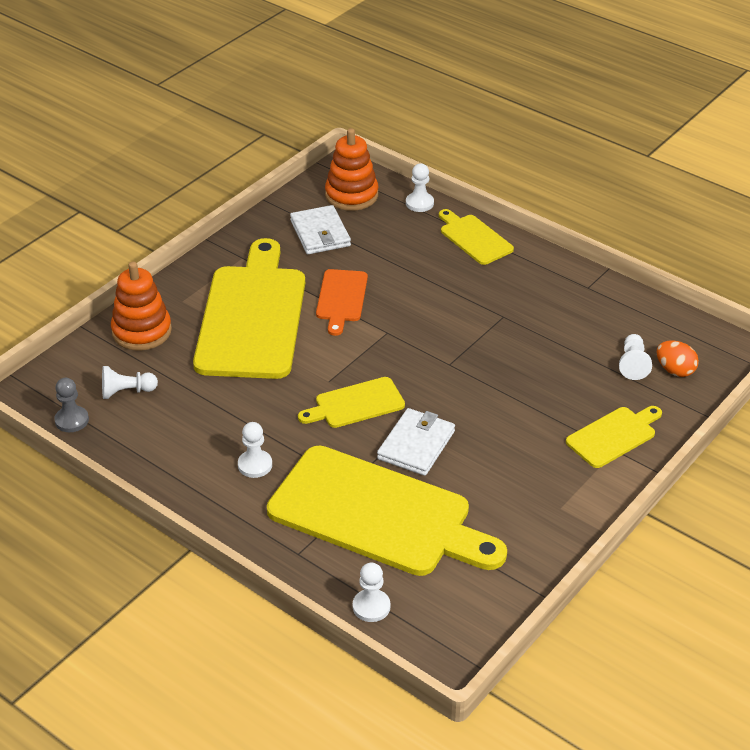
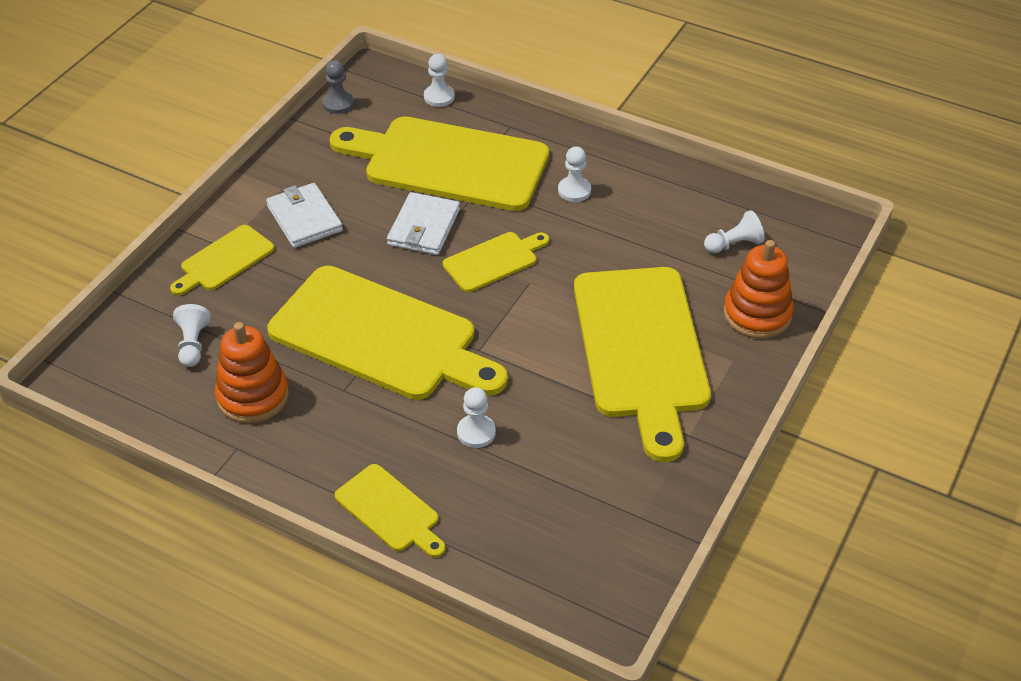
camera: 170 degrees right, 5 degrees up
(72, 420) = (770, 210): grey pawn -> grey pawn (338, 104)
(320, 233) = (602, 490): white wallet -> white wallet (304, 218)
(341, 299) = (544, 388): orange cutting board -> none
(351, 195) = (579, 570): orange stacking toy -> orange stacking toy (253, 396)
(419, 203) = (476, 568): white pawn -> white pawn (476, 432)
(469, 351) = (381, 336): none -> yellow cutting board
(675, 370) = (146, 343): orange egg -> none

